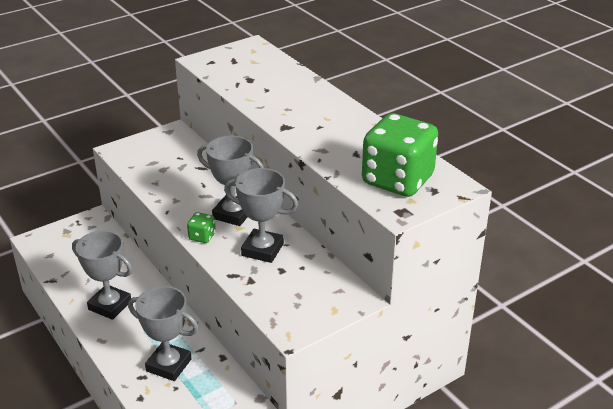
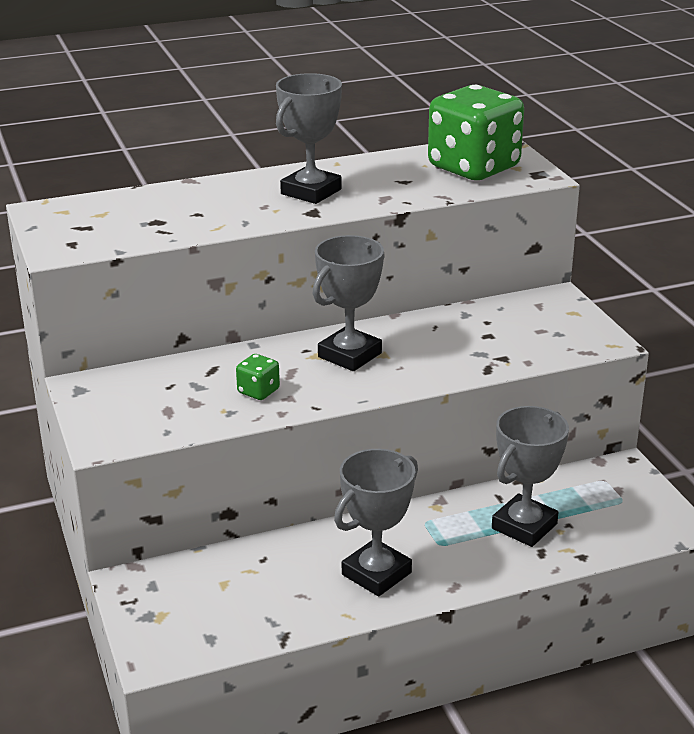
camera: 75 degrees left, 5 degrees down
(202, 236) = (393, 383): green dice -> green dice (258, 391)
(262, 250) = (441, 343): grey trophy -> grey trophy (311, 192)

